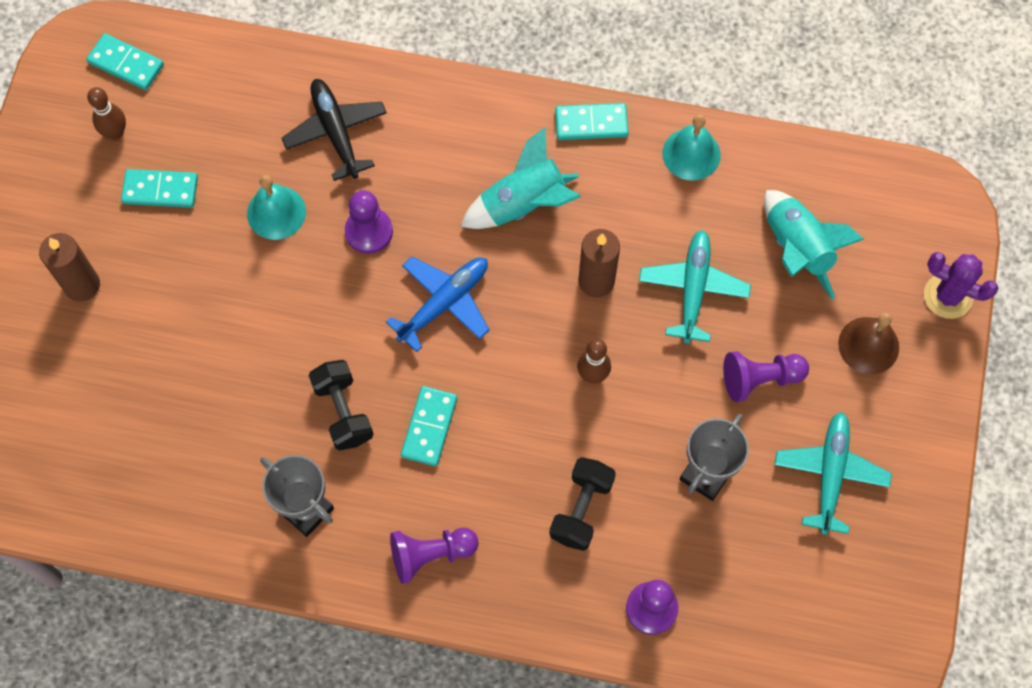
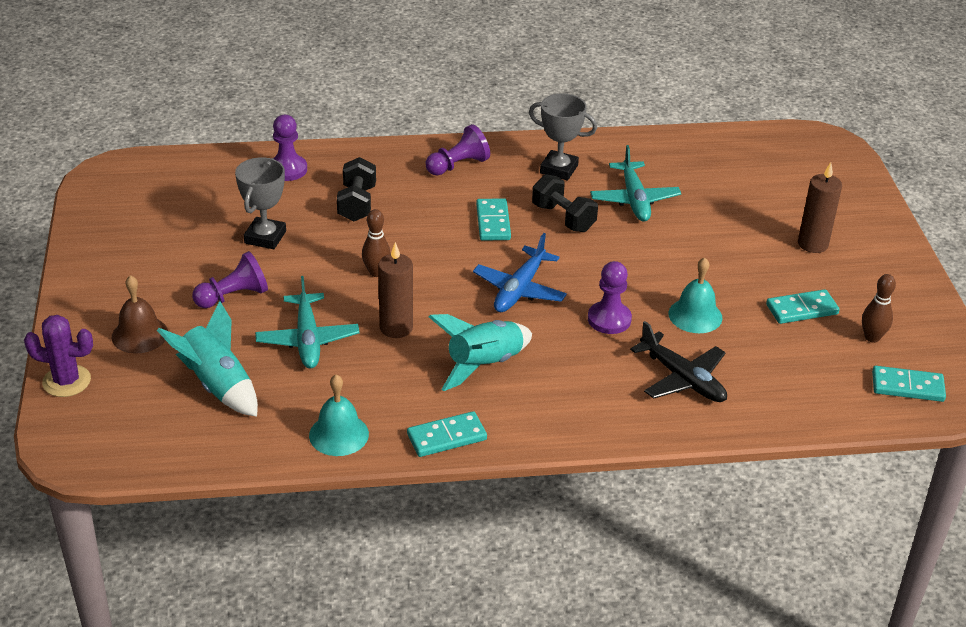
camera: 160 degrees right, 30 degrees down
(830, 474) = (163, 255): turquoise plane -> turquoise plane (634, 199)

